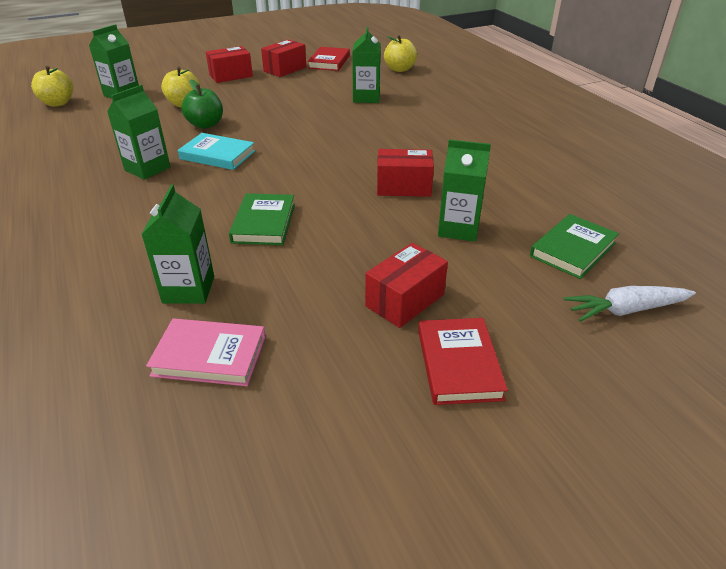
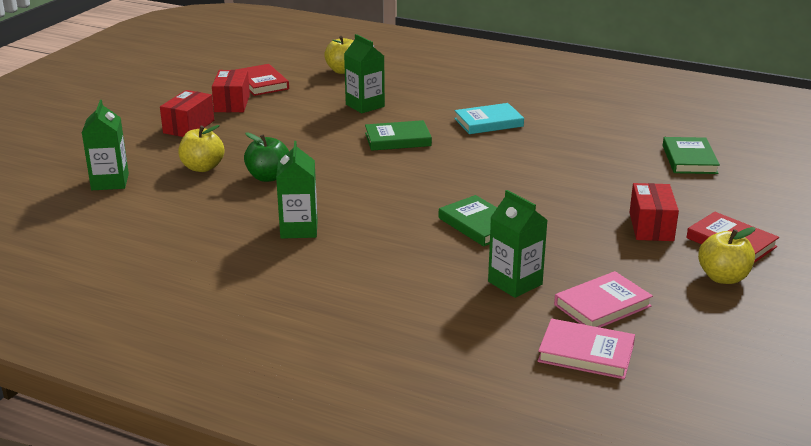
camera: 40 degrees left, 10 degrees down
(58, 103) = (54, 215): yellow apple -> yellow apple (723, 277)
(103, 397) = (586, 353): none -> pink book
(217, 155) = (337, 196): turquoise book -> turquoise book (488, 122)
(340, 130) = (397, 139): none -> green book
(403, 187) = (526, 162): red box -> none
(458, 229) = (608, 174): green carton -> none
(625, 310) = (762, 180): white carrot -> none

